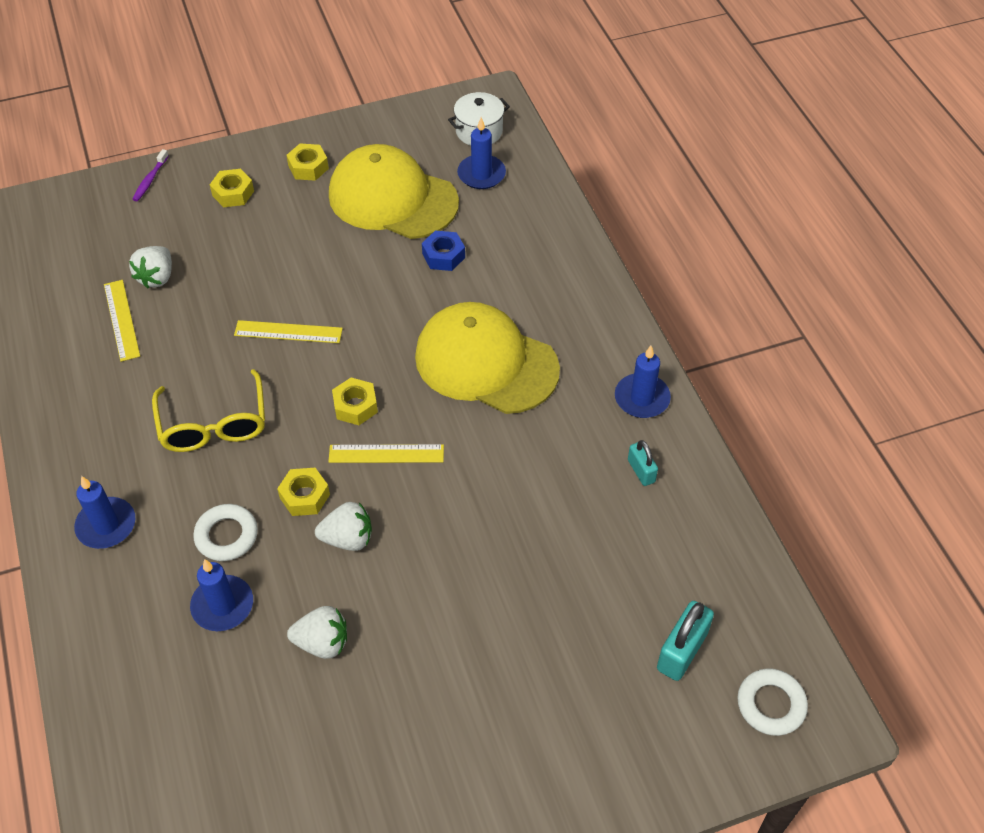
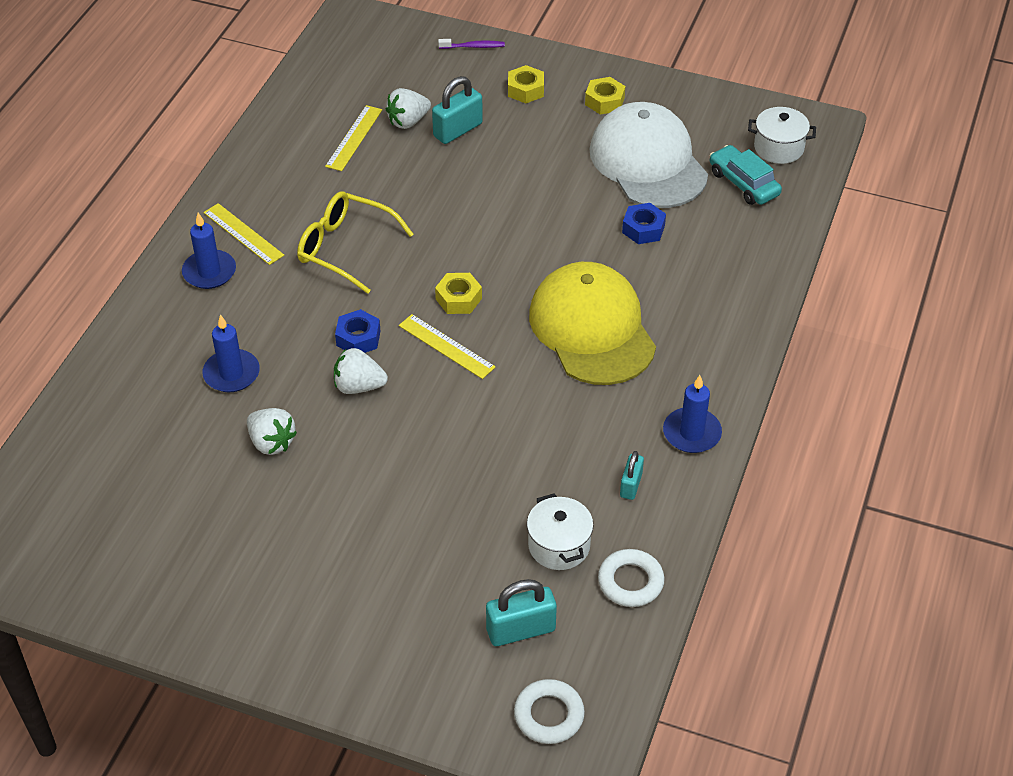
camera: 40 degrees right, 5 degrees down
(150, 180) = (473, 47): purple toothbrush -> purple toothbrush turned 150 degrees counterclockwise
(209, 260) = (457, 130): none -> turquoise padlock
(214, 423) = (346, 248): yellow glasses -> yellow glasses turned 90 degrees clockwise
(226, 536) = (279, 330): white ring -> white ring (630, 582)
(288, 332) = (463, 216): yellow ruler -> yellow ruler (243, 234)
(304, 496) = (358, 338): yellow nut -> blue nut
(348, 538) = (359, 386): white strawberry -> white strawberry turned 150 degrees clockwise
(392, 198) = (648, 162): yellow cap -> white cap
(481, 174) = (743, 183): blue candle -> turquoise car
(639, 559) = (559, 545): none -> white pot

